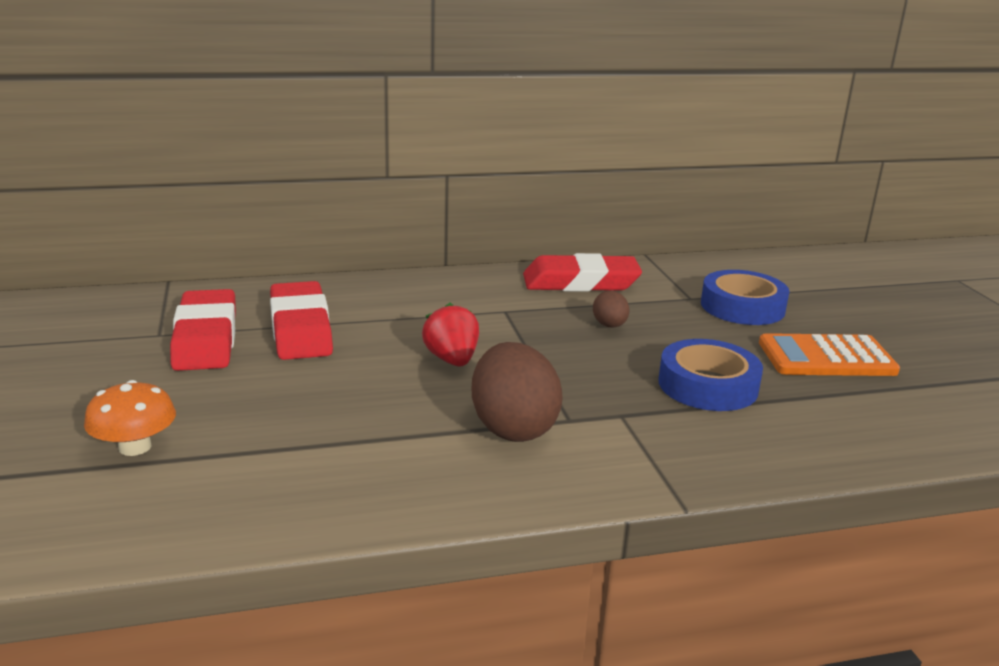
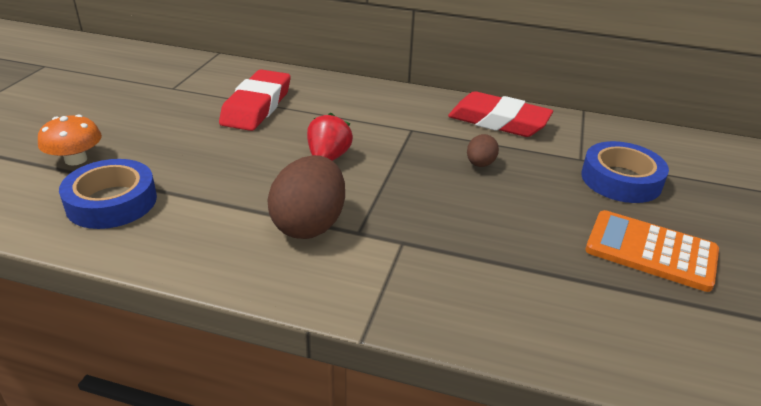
camera: 30 degrees right, 10 degrees up
(206, 338) = (194, 98): red eraser -> none
(708, 385) = (505, 241): blue tape -> blue tape (112, 202)

